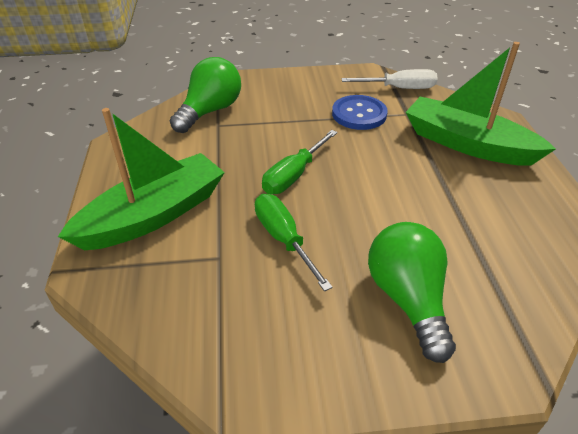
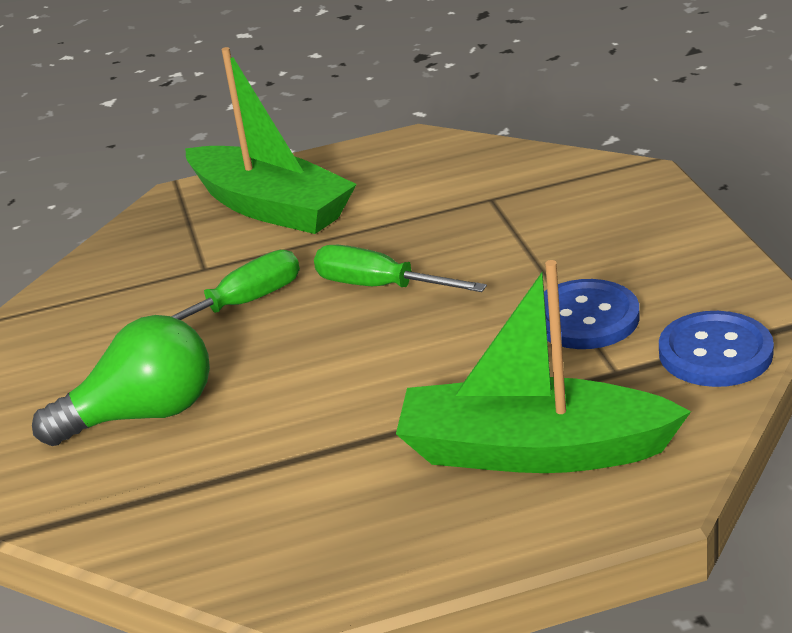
camera: 85 degrees right, 10 degrees down
(210, 111) = (526, 182): green light bulb -> none
(400, 88) = (715, 353): white screwdriver -> blue button
(467, 144) = (533, 451): green boat -> green boat turned 105 degrees counterclockwise

